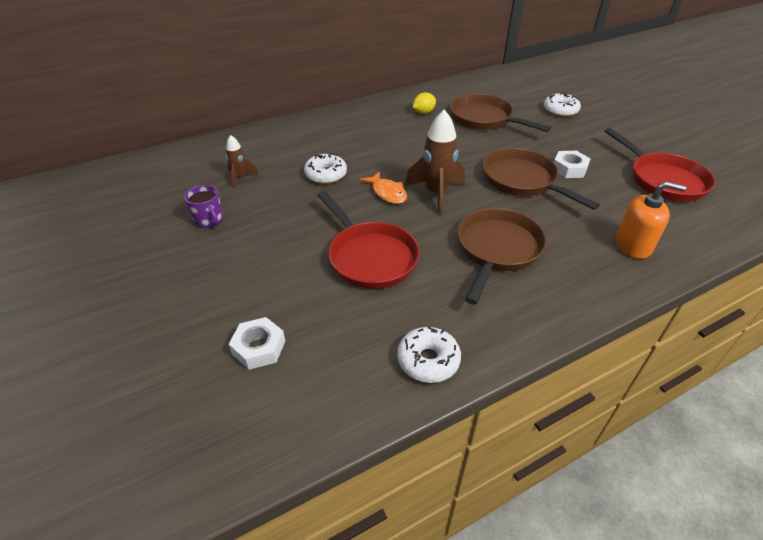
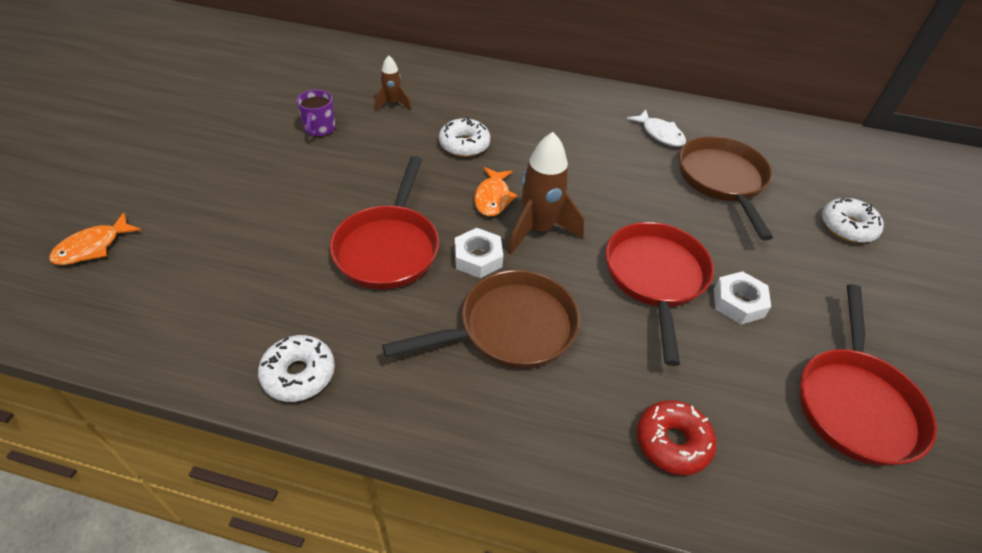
camera: 40 degrees right, 5 degrees up
(141, 411) = (93, 247): none -> orange fish
(259, 348) = (209, 260): white nut -> white nut (478, 258)
(423, 112) = (660, 134): yellow lemon -> white fish
(522, 181) = (655, 278): brown pan -> red pan
(633, 245) = (672, 442): orange soap dispenser -> red donut

